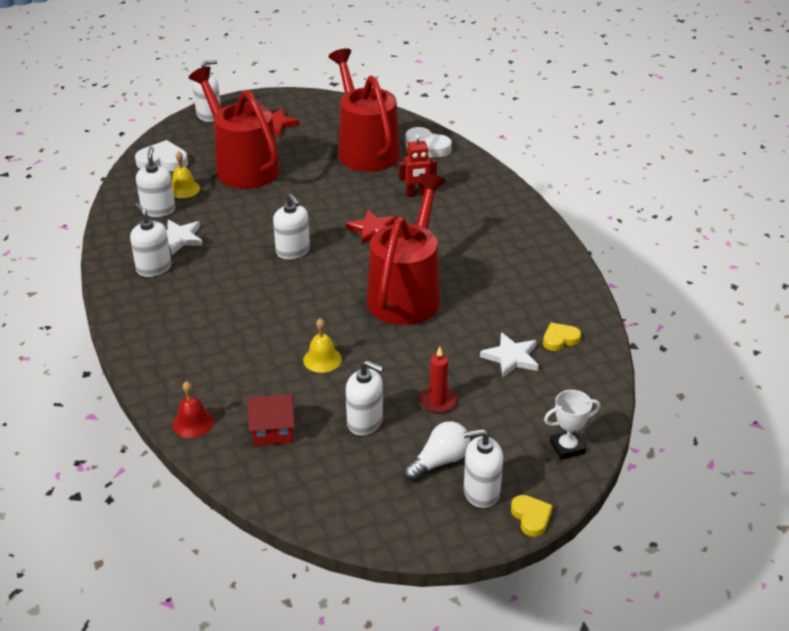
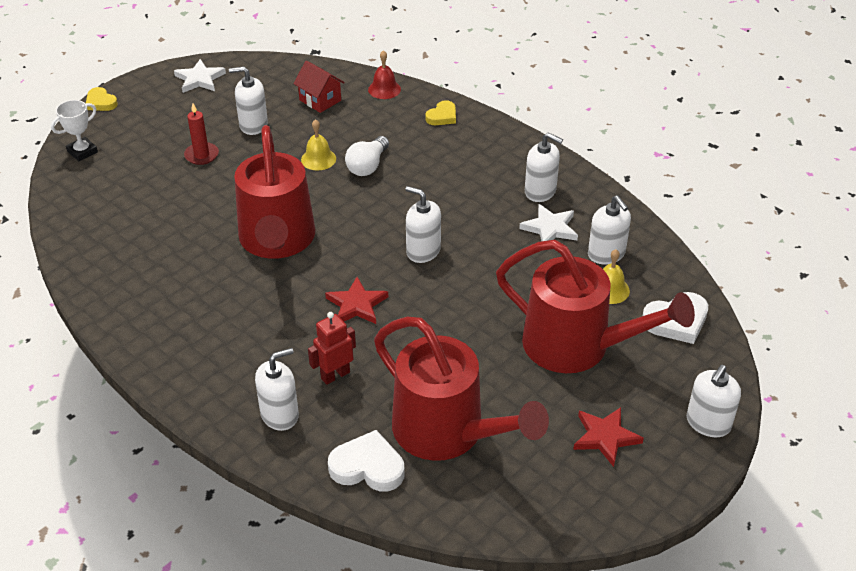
camera: 155 degrees right, 5 degrees up
(273, 431) = (320, 100): red house -> red house turned 75 degrees clockwise
(439, 461) = (182, 116): white light bulb -> white light bulb (368, 166)
(481, 492) = (142, 107): white soap dispenser -> white soap dispenser (280, 414)
(511, 357) = (149, 209): white star -> white star (199, 79)
(560, 339) = (107, 239): yellow heart -> yellow heart (442, 116)

